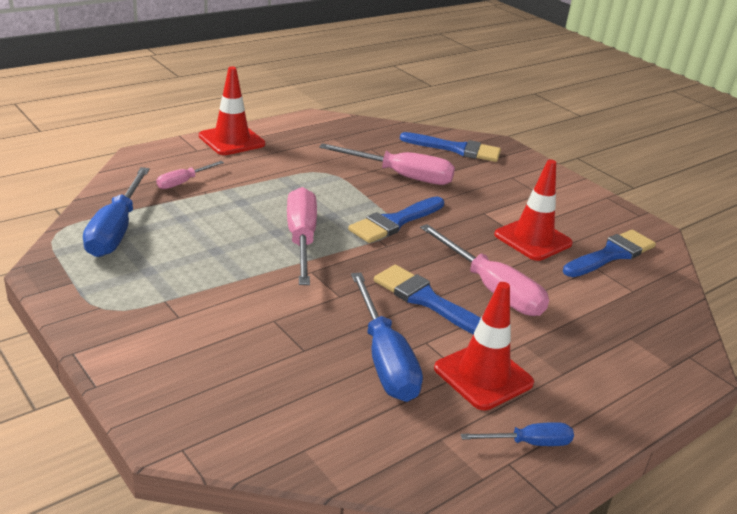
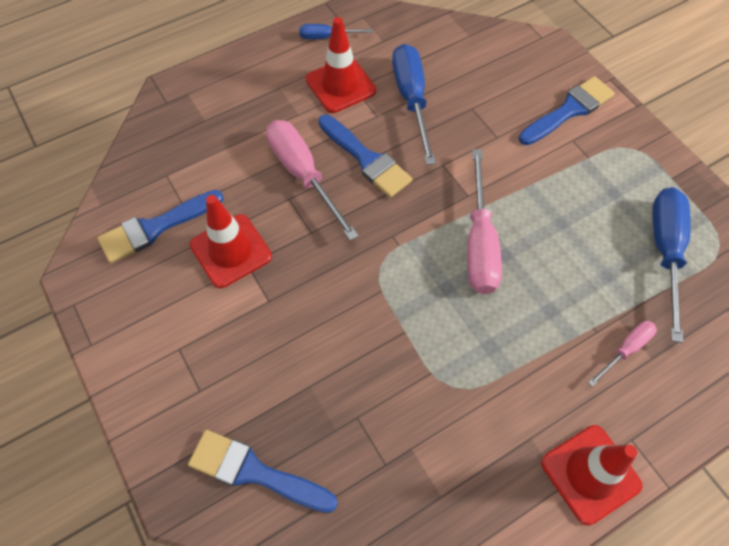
camera: 170 degrees left, 30 degrees up
(394, 222) = (378, 277): blue brush -> blue brush (569, 110)
(401, 176) = (353, 382): pink screwdriver -> none

